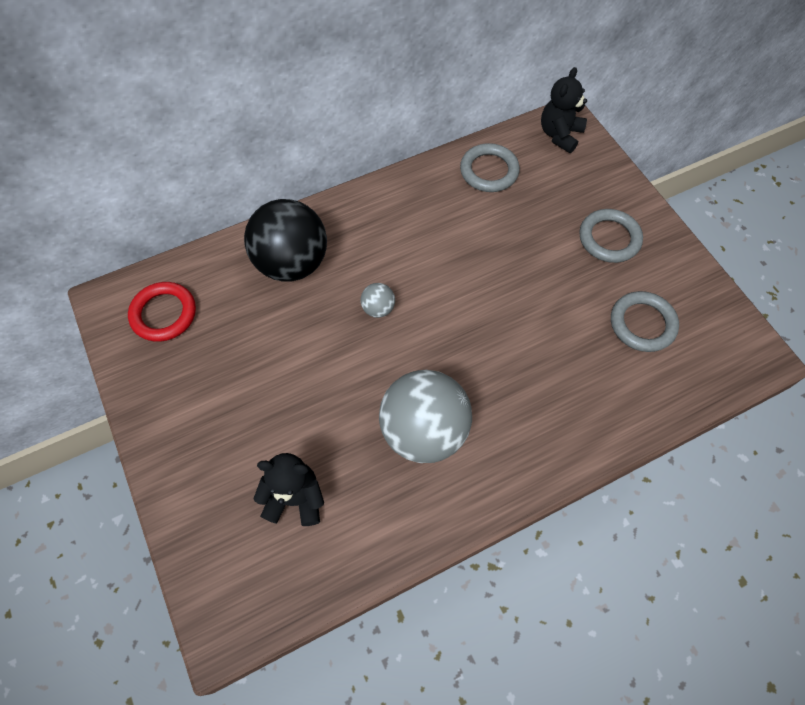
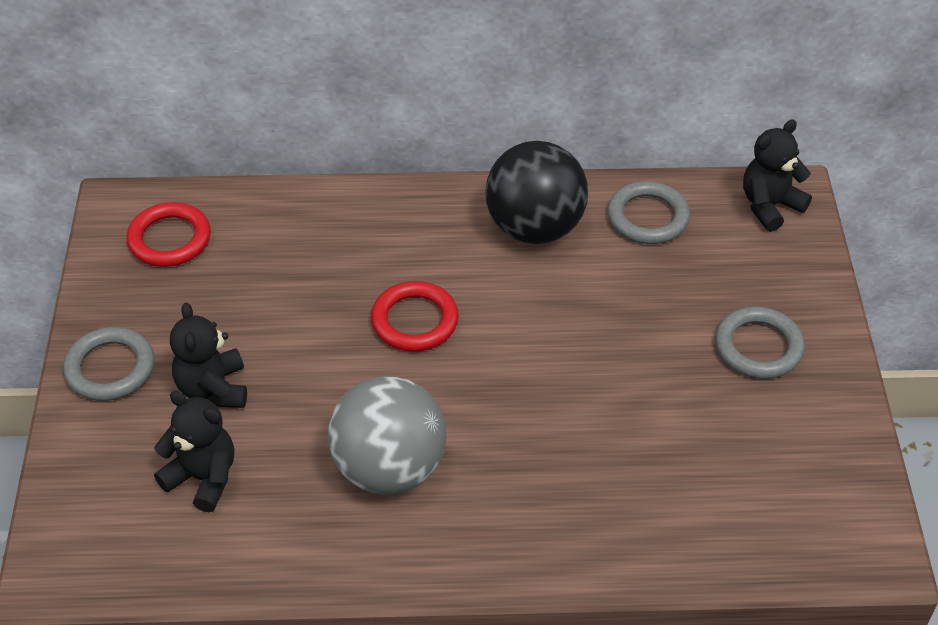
camera: 25 degrees right, 15 degrees down
(263, 422) = (213, 389): none -> black teddy bear
(292, 263) = (343, 237): black ball -> black ball (534, 228)
(378, 308) = (415, 321): grey ball -> red ring
(642, 324) = (739, 458): grey ring -> grey ring (110, 368)

